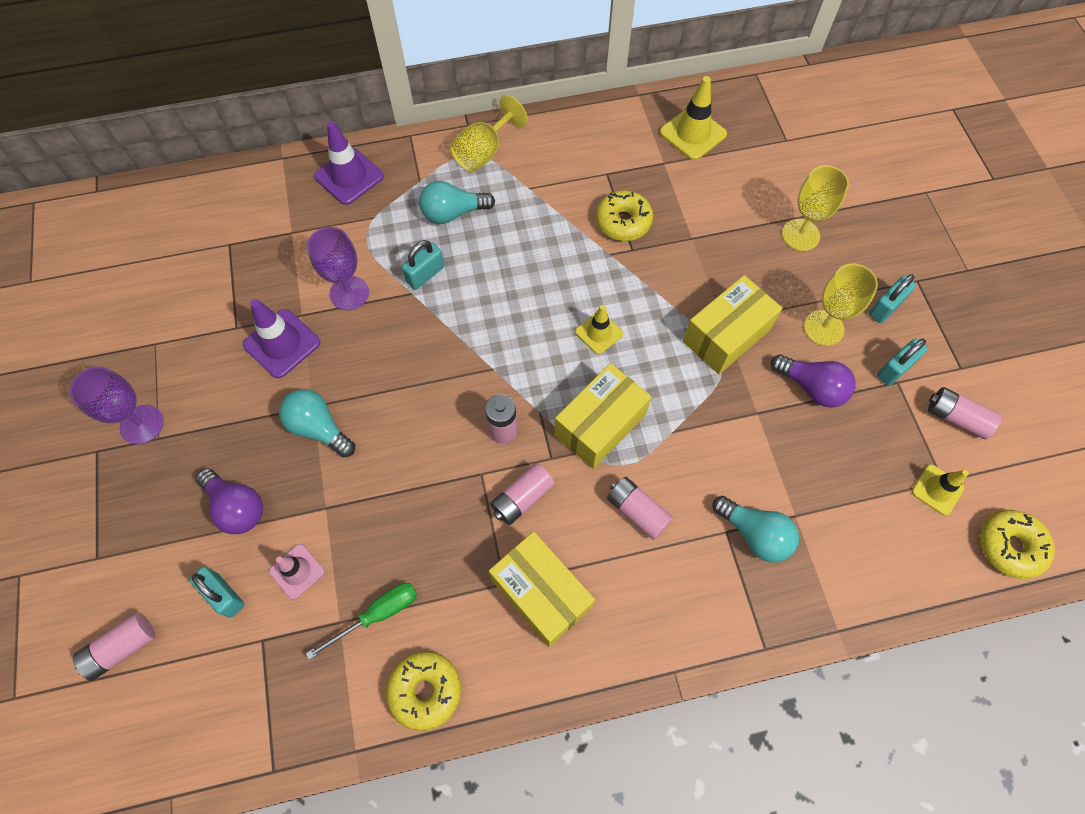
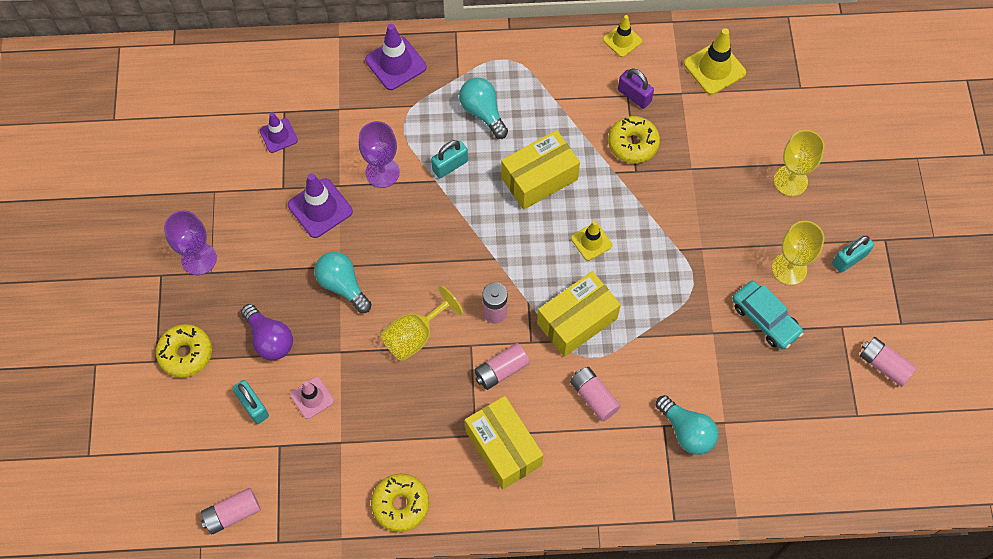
camera: 10 degrees right, 0 degrees up
(122, 648) = (172, 433): pink battery -> pink battery (232, 514)
(225, 271) = (278, 135): none -> purple traffic cone
(377, 615) = (371, 442): green screwdriver -> none
(453, 213) = (483, 112): turquoise light bulb -> turquoise light bulb turned 60 degrees clockwise
(484, 152) = (520, 58): yellow goblet -> yellow goblet (415, 336)
(614, 173) = (634, 96): none -> purple padlock
(726, 335) = (702, 262): yellow box -> yellow box (539, 178)
(811, 387) = (765, 319): purple light bulb -> turquoise car
(895, 369) = (842, 314): turquoise padlock -> none
(937, 490) = (850, 421): yellow traffic cone -> yellow traffic cone (622, 40)
(1009, 546) = (897, 477): yellow donut -> yellow donut (186, 354)

